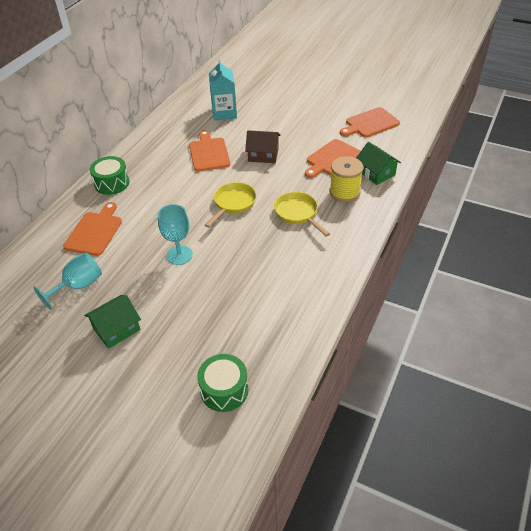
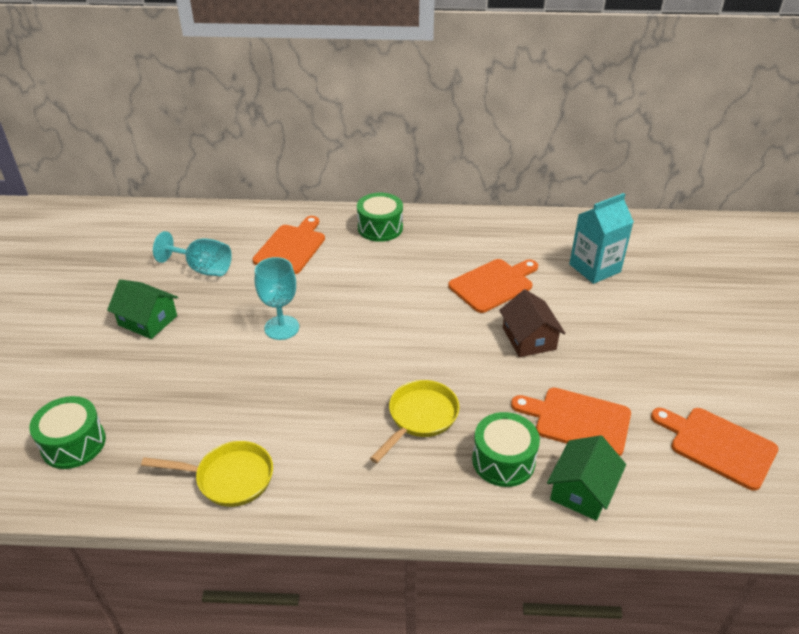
camera: 65 degrees right, 5 degrees down
(95, 231) = (291, 247): orange cutting board -> orange cutting board turned 60 degrees counterclockwise
(233, 204) = (403, 343): yellow pan -> yellow pan (229, 478)
(344, 192) = (503, 460): yellow spool -> green drum

